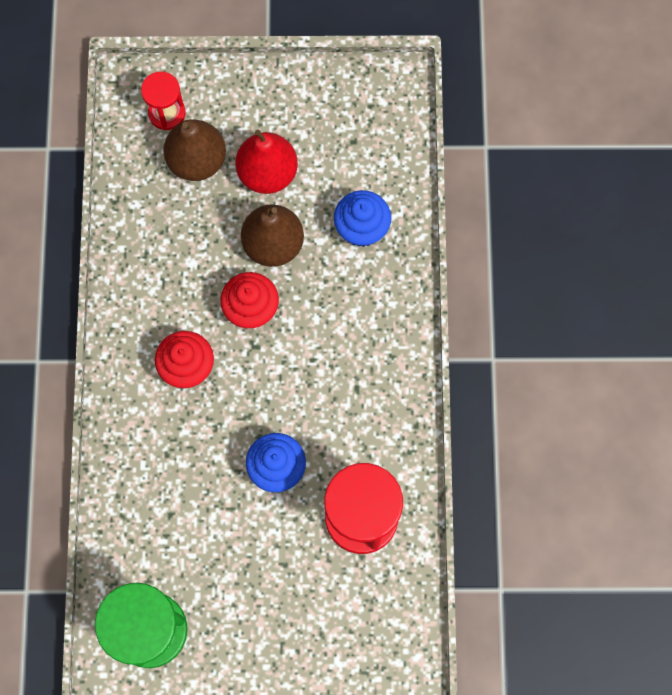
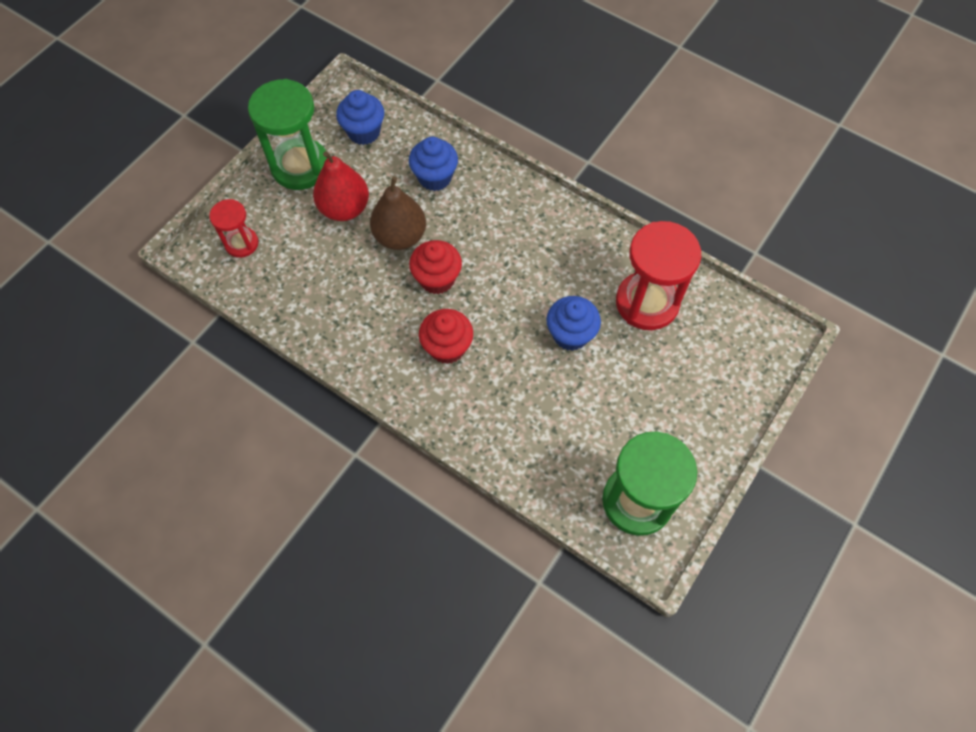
camera: 55 degrees left, 10 degrees down
(197, 160) = (295, 246): brown pear -> none
(284, 99) = (300, 166): none -> green hourglass
(366, 126) = (364, 132): none -> blue cupcake

